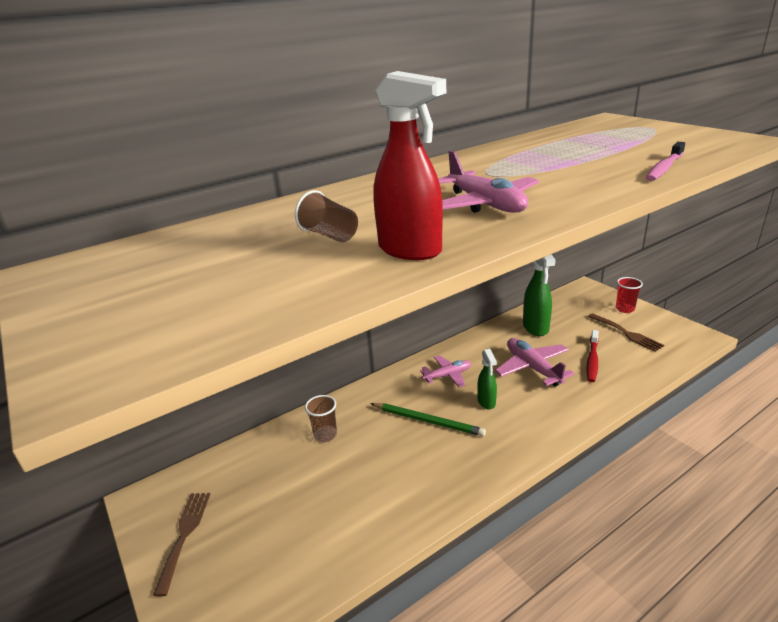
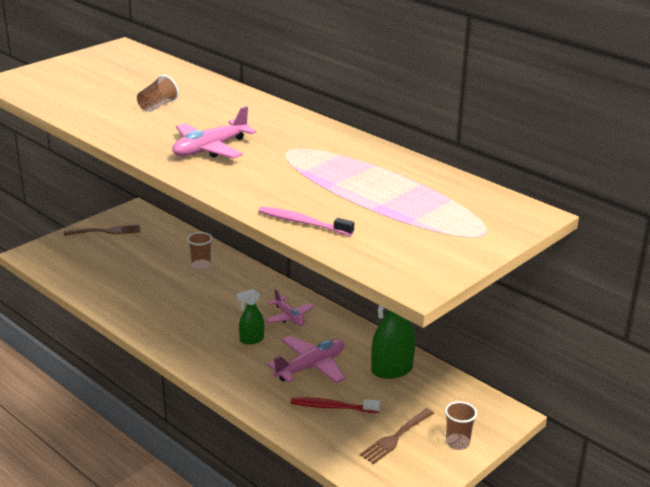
camera: 75 degrees right, 0 degrees up
(410, 250) = (127, 129): red spray bottle -> none
(428, 421) = (222, 311): green pencil -> none
(625, 309) = (457, 443): red cup -> brown cup

